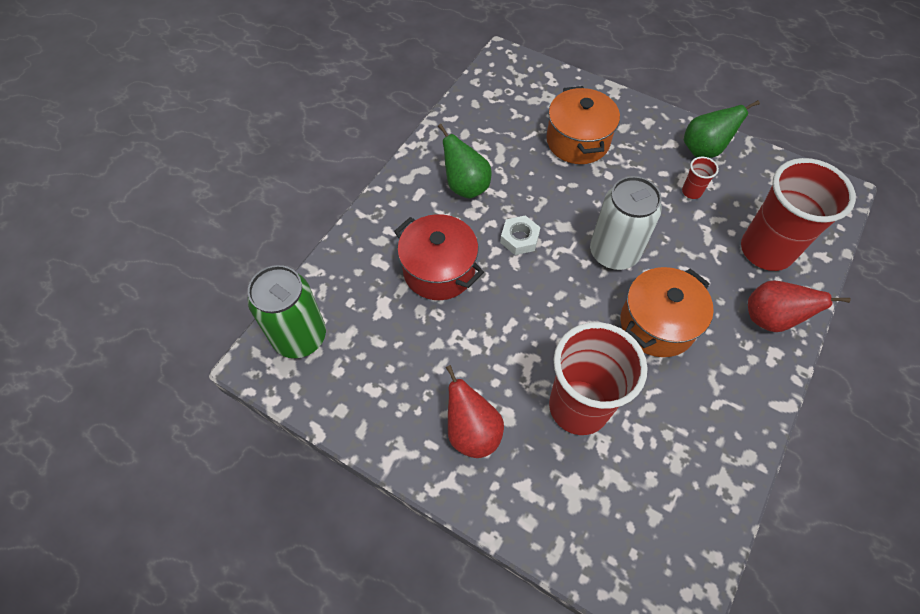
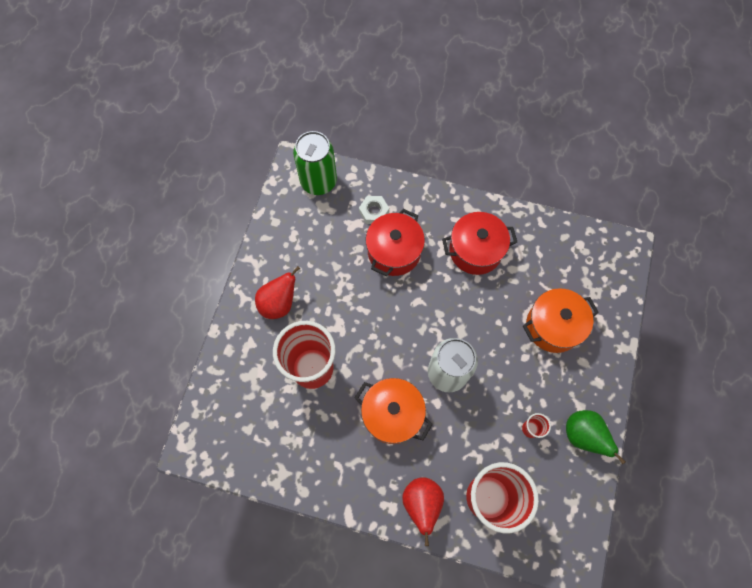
camera: 75 degrees right, 10 degrees up
(465, 186) = (475, 250): green pear -> red pot
(519, 238) = (439, 300): white nut -> white nut (374, 212)

